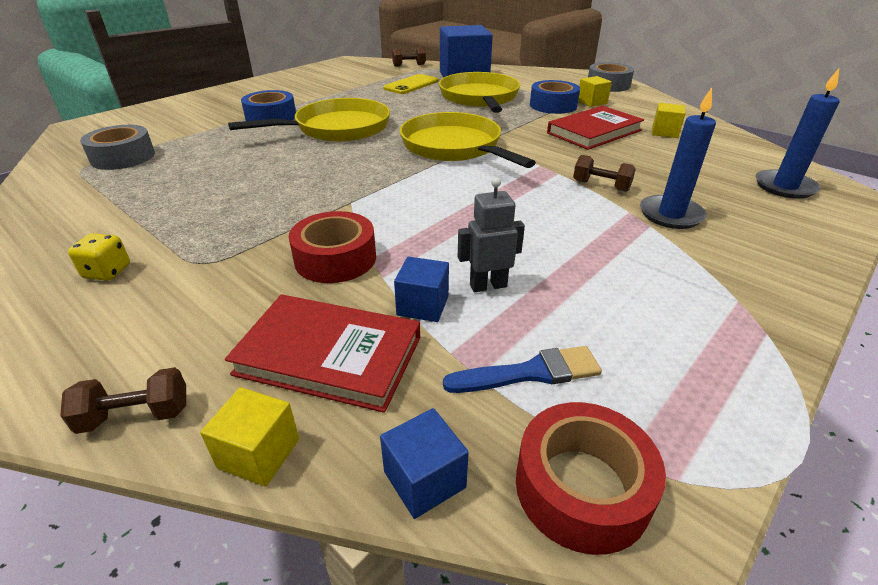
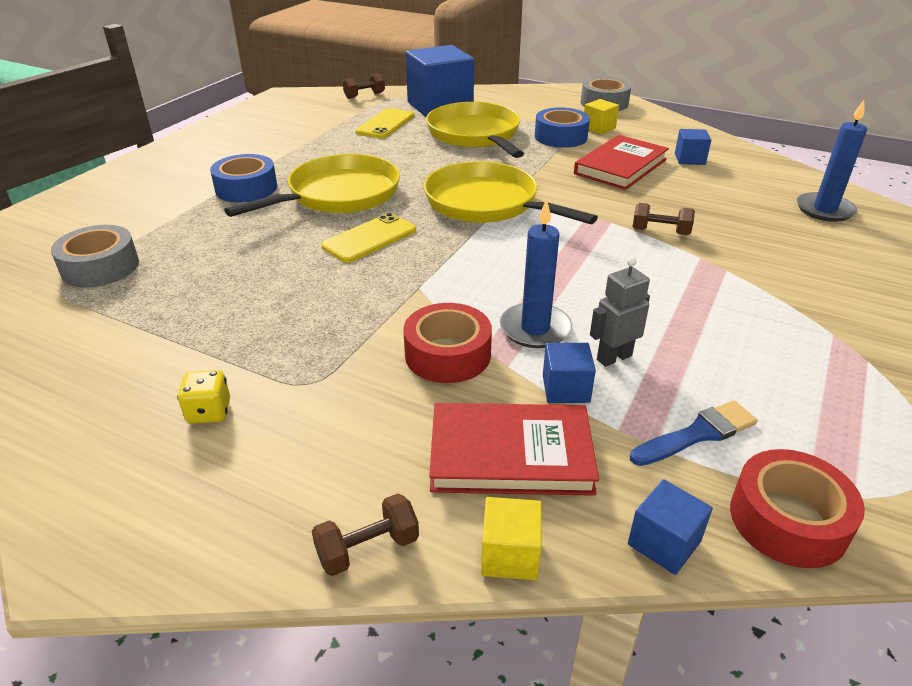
camera: 15 degrees left, 0 degrees up
(338, 161) = (369, 238): none -> yellow phone
(664, 132) = (689, 159): yellow cube -> blue cube
(671, 215) = (739, 255): blue candle -> blue candle (535, 329)

